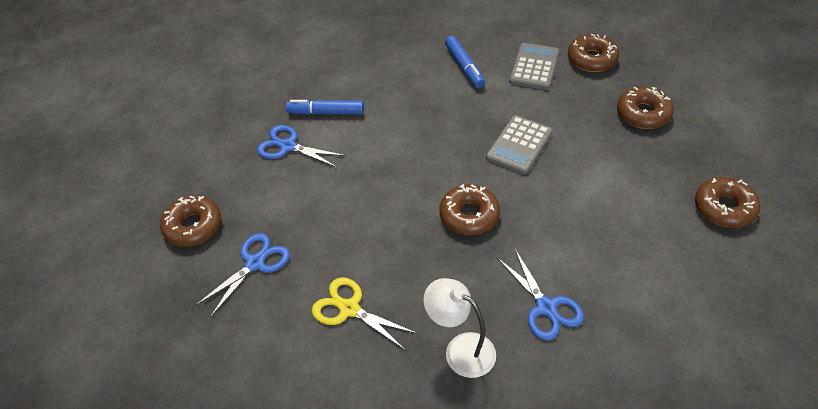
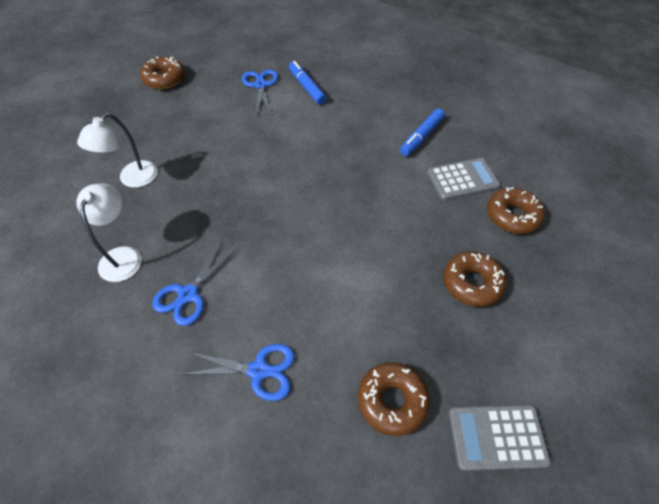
camera: 55 degrees right, 5 degrees up
(255, 263) = (149, 118): blue scissors -> blue scissors (259, 370)
(349, 309) = (132, 179): yellow scissors -> white lamp
(469, 215) = (257, 207): brown donut -> none
(519, 145) = (357, 207): grey calculator -> grey calculator (497, 437)

